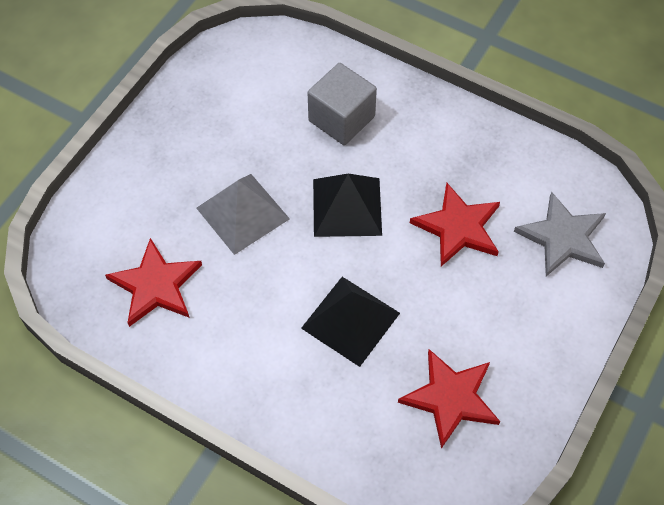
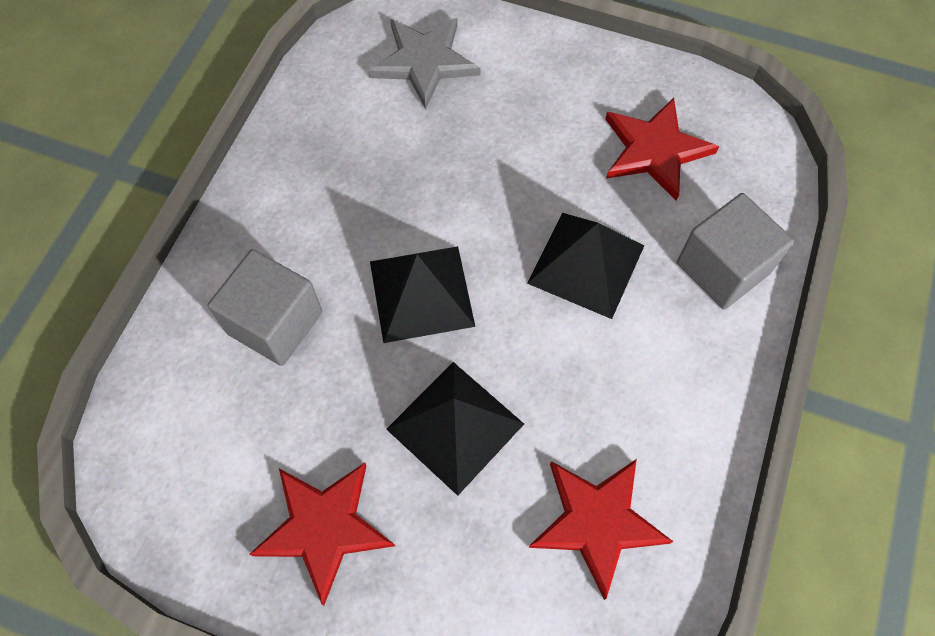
camera: 100 degrees left, 5 degrees up
(242, 213) = (455, 426): grey pyramid -> black pyramid
(328, 421) = (722, 268): none -> grey cube
(458, 227) = (430, 165): red star -> red star (324, 527)

